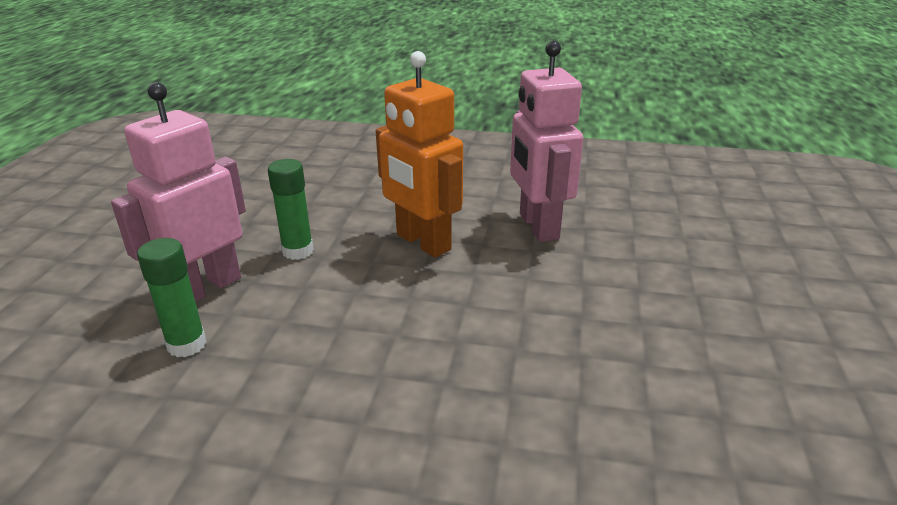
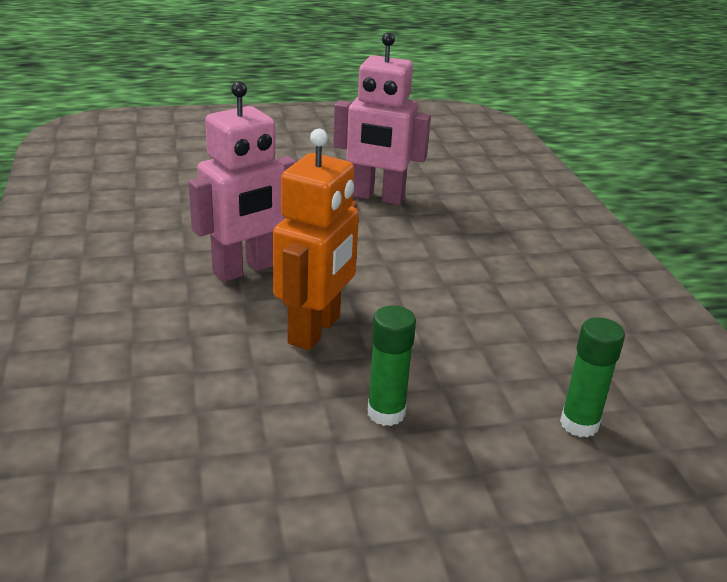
camera: 115 degrees left, 0 degrees up
(206, 288) = (499, 455): pink robot -> pink robot (377, 197)

